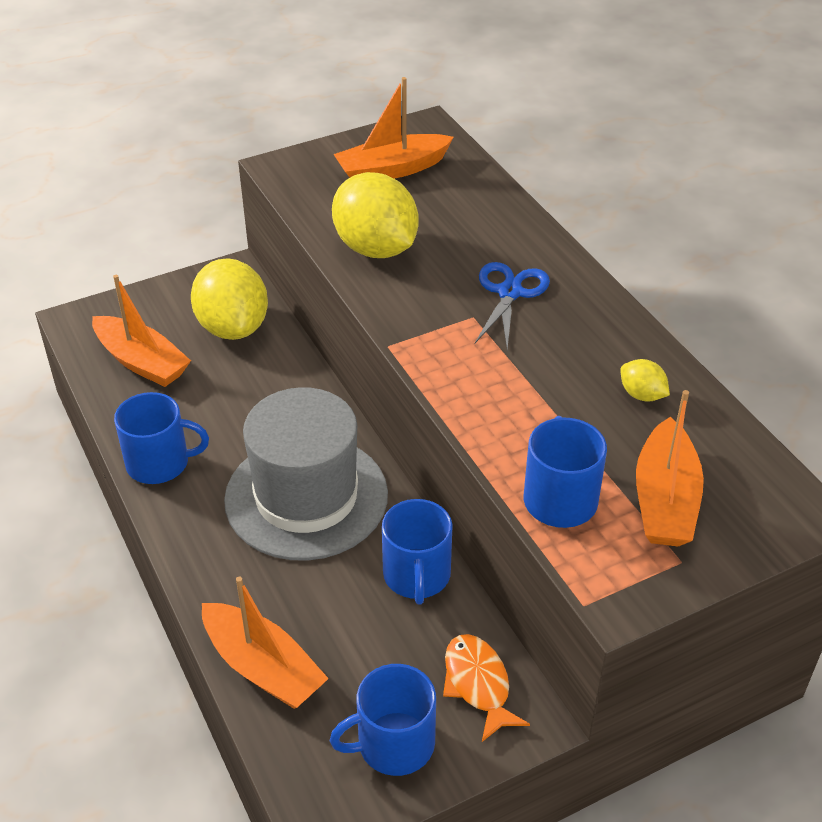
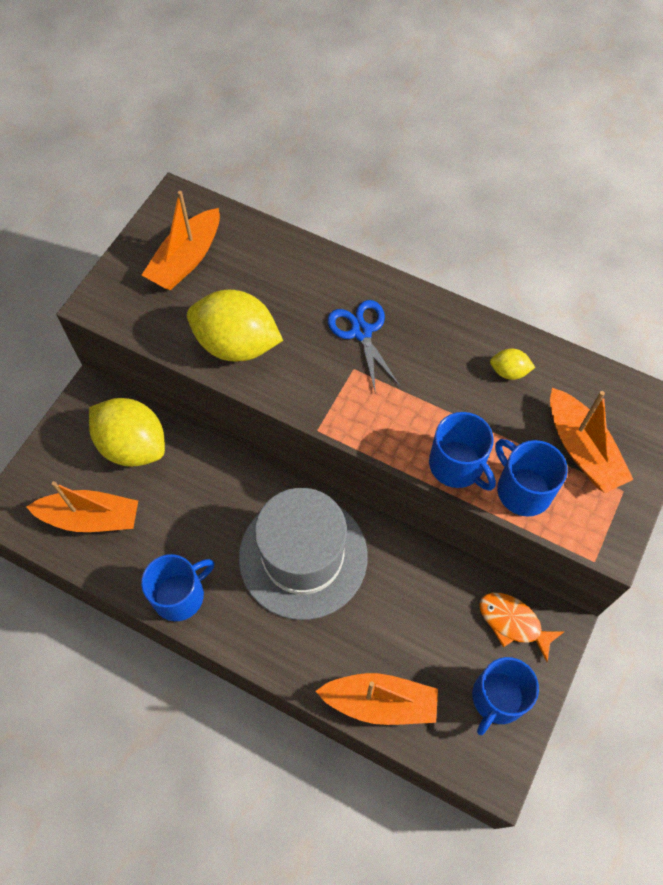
camera: 35 degrees left, 20 degrees up
(416, 575) = (419, 570): blue mug -> blue mug (457, 465)

